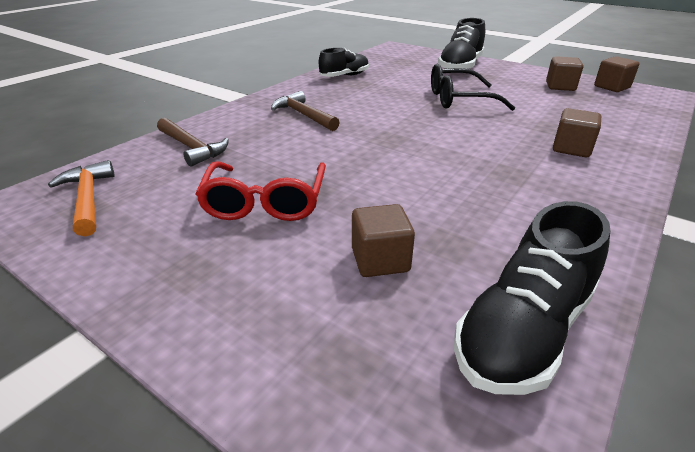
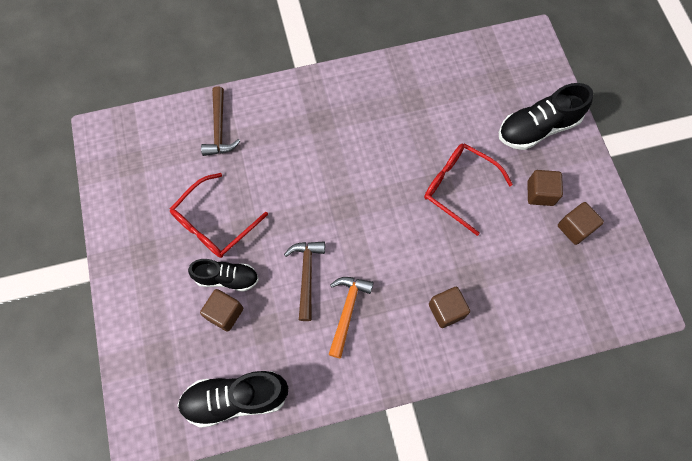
camera: 40 degrees right, 35 degrees up
(88, 199) = (136, 153): orange hammer -> orange hammer (347, 311)
(304, 115) = (321, 130): brown hammer -> brown hammer (307, 275)
(344, 76) = (415, 78): black shoe -> black shoe (227, 278)
(458, 99) = (458, 187): black glasses -> red glasses
(611, 87) = (620, 263): brown cube -> brown cube (540, 193)

